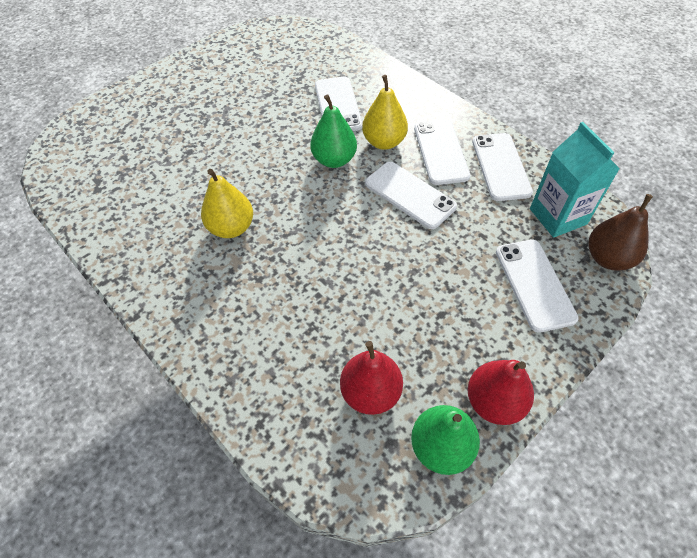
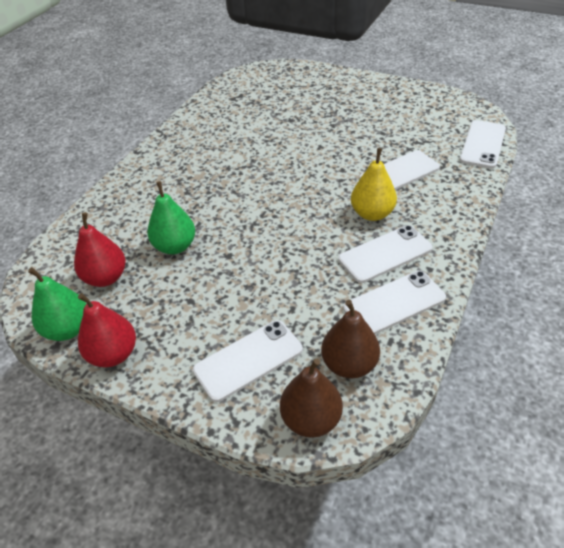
camera: 70 degrees right, 10 degrees down
(231, 228) = (227, 164): yellow pear -> none
(334, 160) = (329, 191): green pear -> green pear (175, 246)
(409, 195) = (315, 247): white phone -> white phone (482, 144)
(558, 216) = (349, 364): turquoise carton -> brown pear

